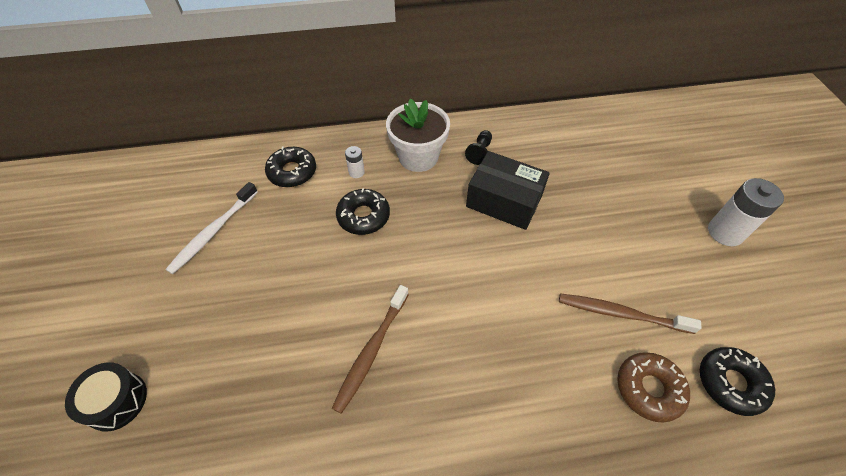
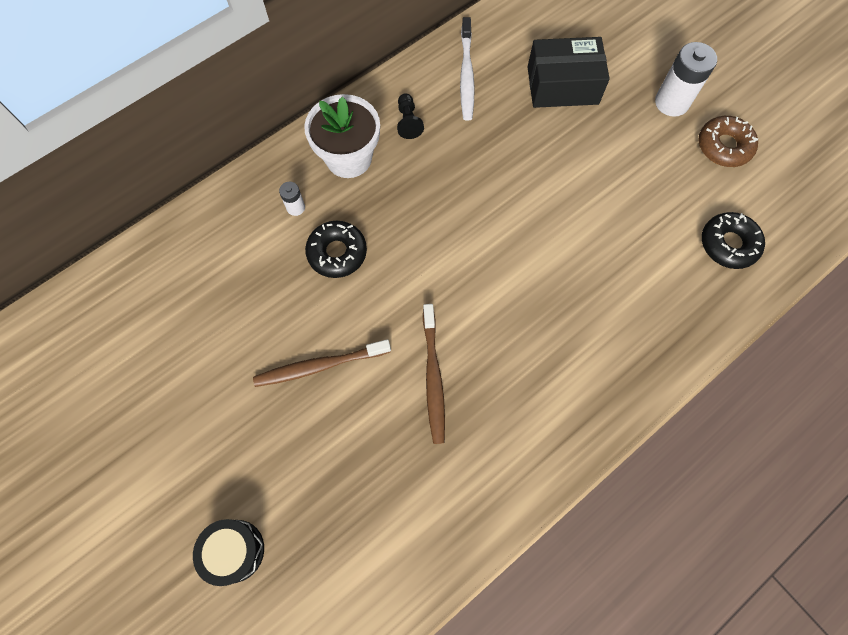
camera: 30 degrees left, 15 degrees up
(213, 232) = (192, 350): white toothbrush -> white toothbrush (466, 75)
(292, 172) = (225, 241): black donut -> none
(504, 201) = (463, 167): black box -> black box (562, 85)
(620, 313) = (621, 228): brown toothbrush -> brown toothbrush (319, 366)
(649, 389) = (672, 283): brown donut -> brown donut (724, 146)

